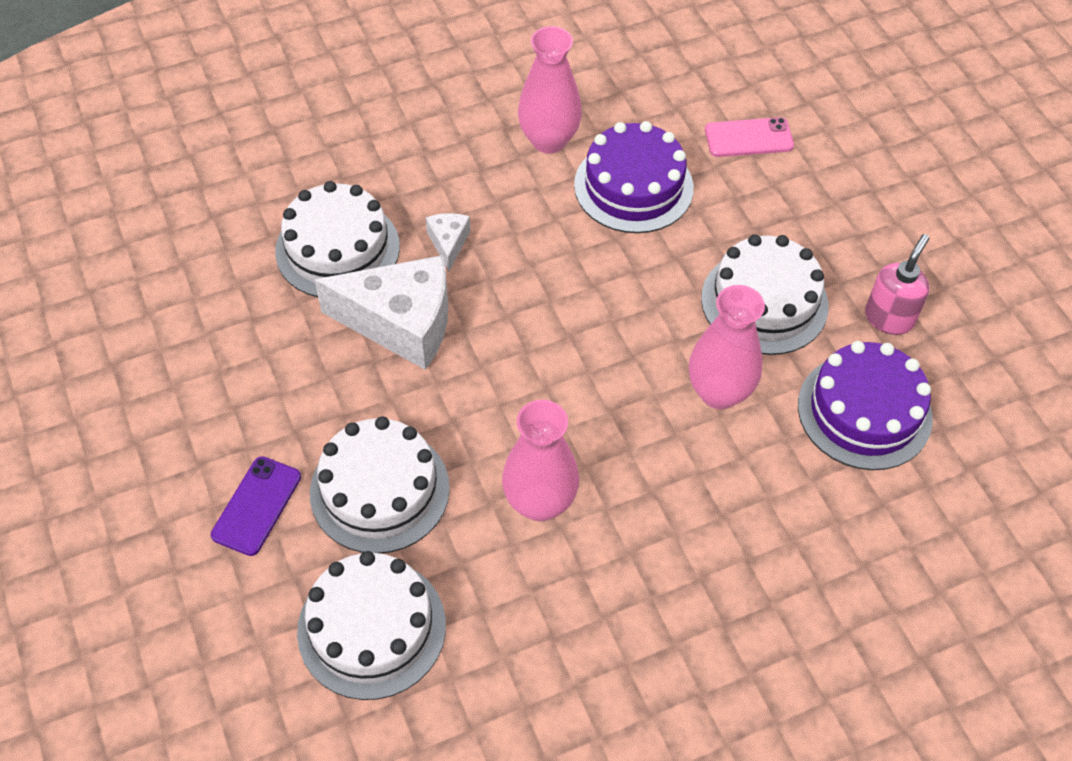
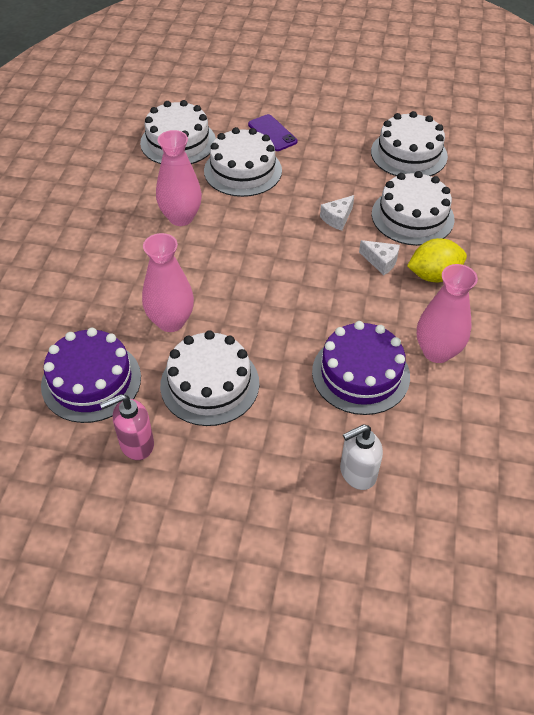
camera: 125 degrees right, 5 degrees down
(196, 309) = (409, 154): none -> white cake
(401, 323) = (337, 218): white cheese -> white cheese, size x0.45
(433, 187) = (433, 275): none -> yellow lemon
(748, 138) = (357, 473): pink phone -> white soap dispenser
(889, 318) = (136, 444): pink soap dispenser -> pink soap dispenser turned 90 degrees clockwise

